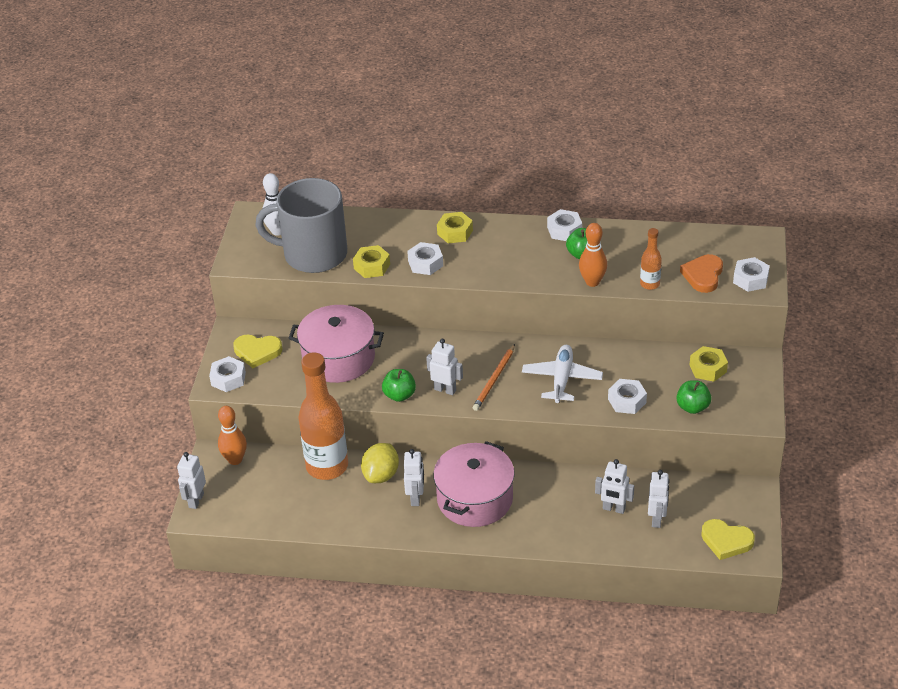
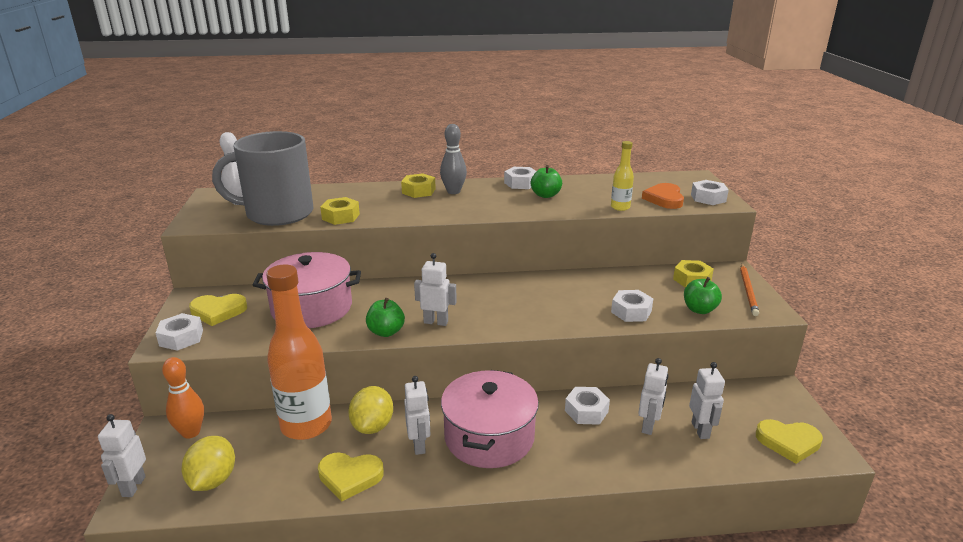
camera: 15 degrees left, 15 degrees down
(254, 504) = (213, 480): none -> yellow lemon
(357, 517) = (350, 477): none -> yellow heart
(425, 263) = (396, 211): white nut -> white nut (586, 411)
(490, 237) = (453, 191): none -> grey bowling pin
(494, 379) = (486, 308): orange pencil -> orange pencil (748, 291)
(562, 379) = (556, 301): white plane -> none
(592, 282) = (565, 210): orange bowling pin -> none
(613, 509) = (648, 426): white robot -> white robot turned 75 degrees counterclockwise
(649, 284) = (620, 207): orange bottle -> yellow bottle

